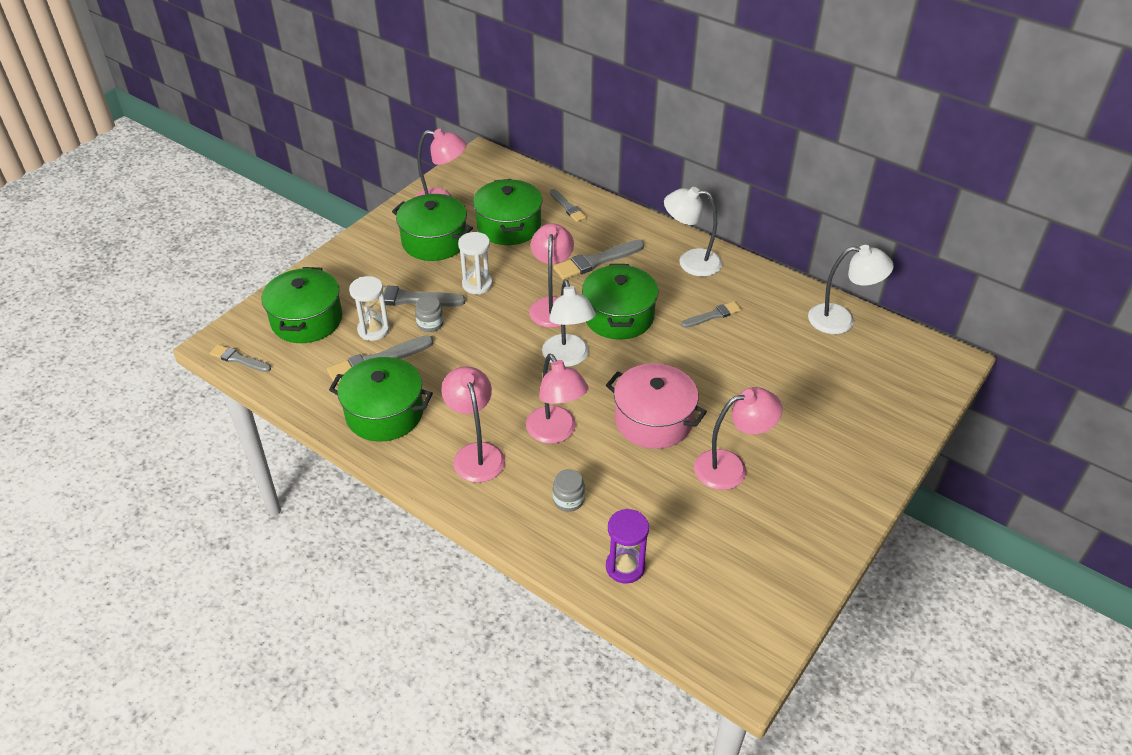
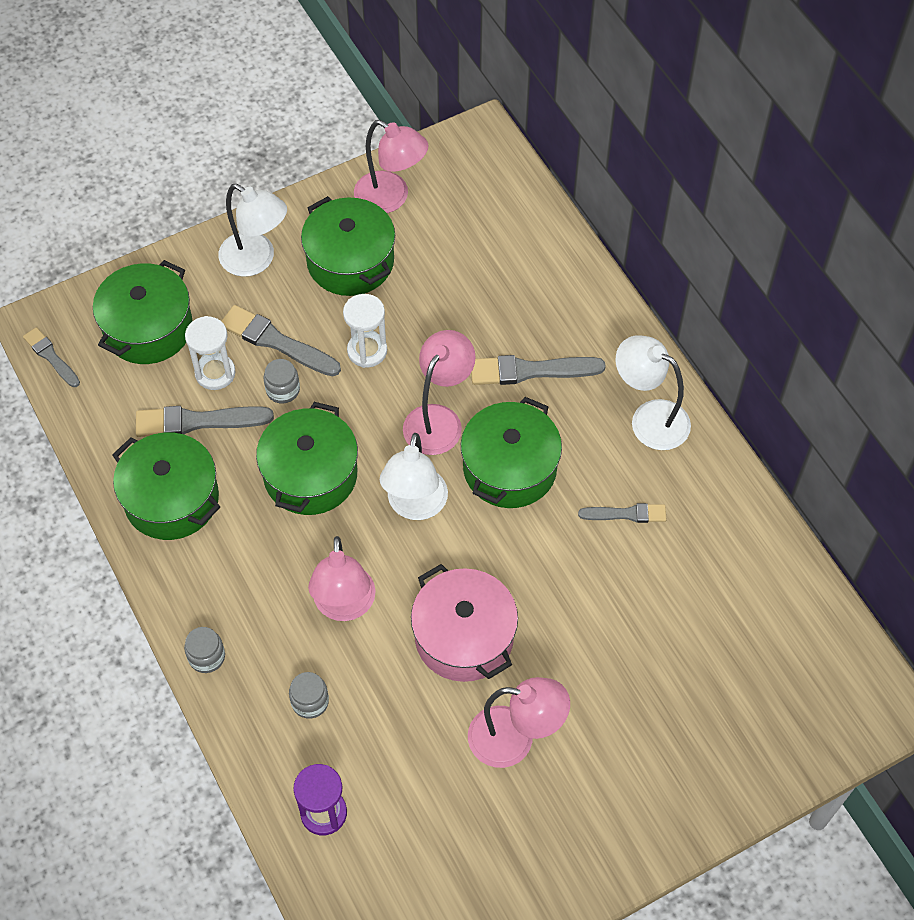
camera: 25 degrees right, 15 degrees up
(471, 501) = (206, 656): none -> grey jar
(476, 454) = (242, 597): pink lamp -> none
(509, 226) = (453, 271): green pot -> green pot (310, 475)
(568, 207) = (544, 267): grey brush -> none
(841, 320) = (785, 588): white lamp -> white lamp (256, 260)

